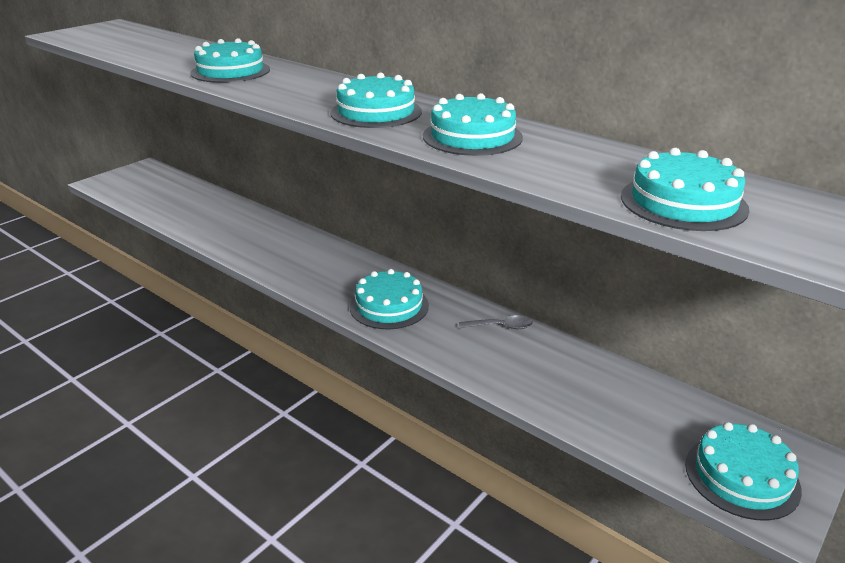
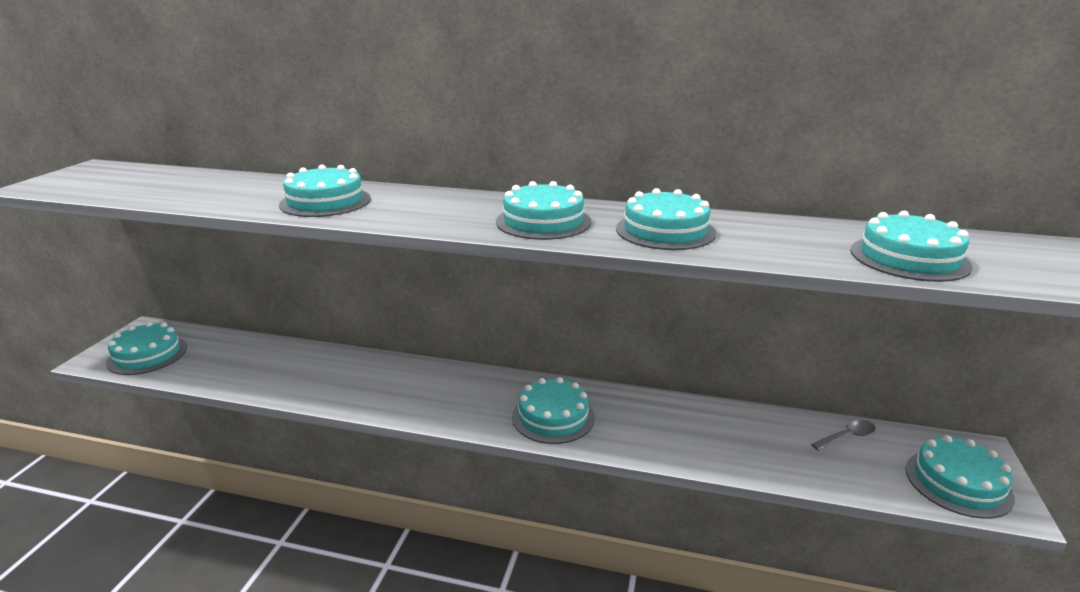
camera: 25 degrees left, 5 degrees down
(132, 186) = (147, 355): none -> turquoise cake
(500, 326) = (669, 408): grey spoon -> grey spoon (847, 437)

